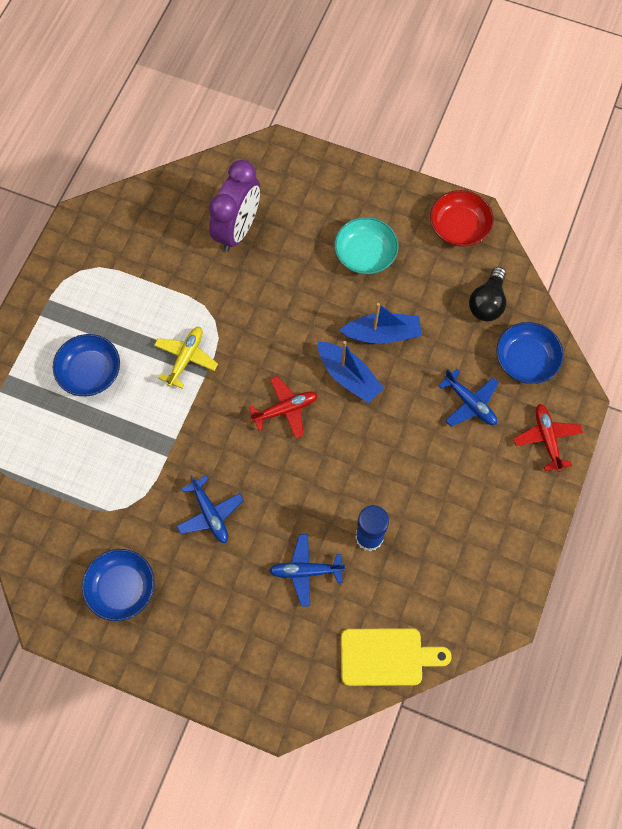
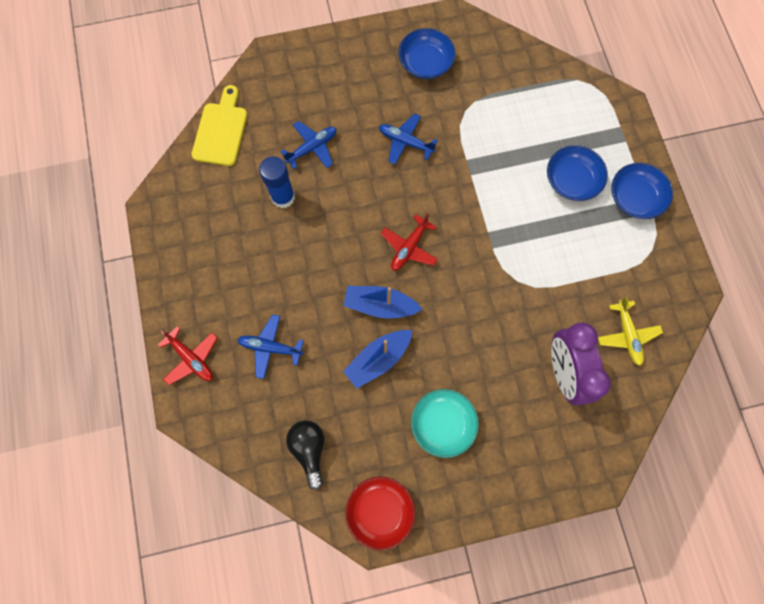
camera: 145 degrees right, 5 degrees up
(186, 358) = (513, 236): yellow plane -> yellow plane (627, 335)
(386, 657) = (221, 130): yellow cutting board -> yellow cutting board turned 135 degrees clockwise
(526, 360) = (246, 417): blue bowl -> blue bowl (635, 198)

